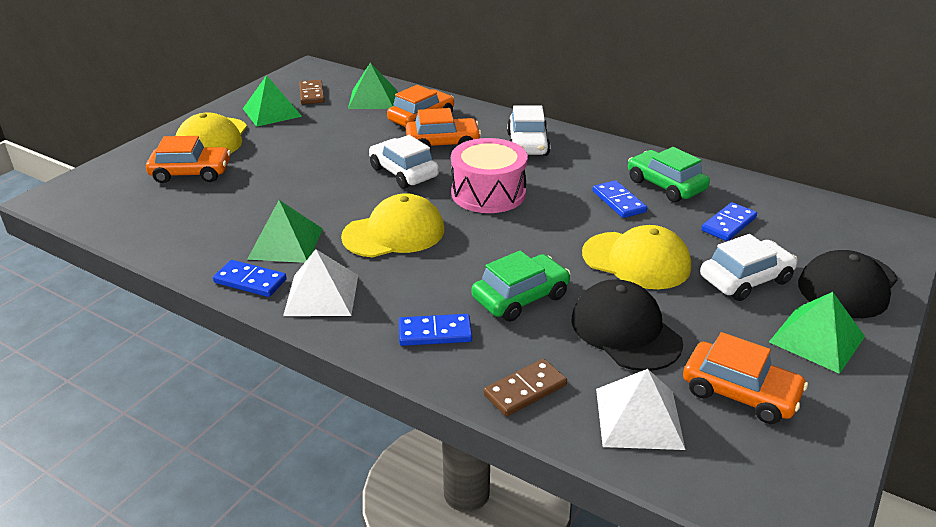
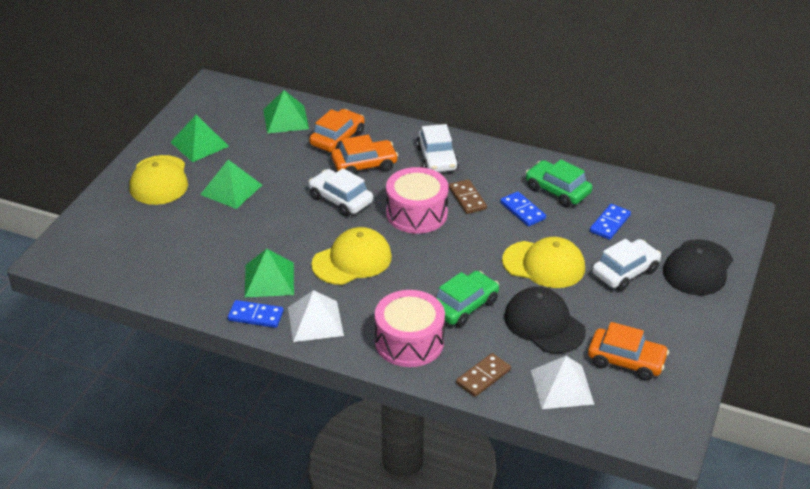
camera: 10 degrees left, 5 degrees up
(191, 173) = (158, 219): orange car -> none
(311, 94) = (227, 119): brown domino -> brown domino (467, 198)
(435, 333) = (409, 342): blue domino -> pink drum
(817, 339) = (676, 314): green pyramid -> green pyramid (231, 189)

